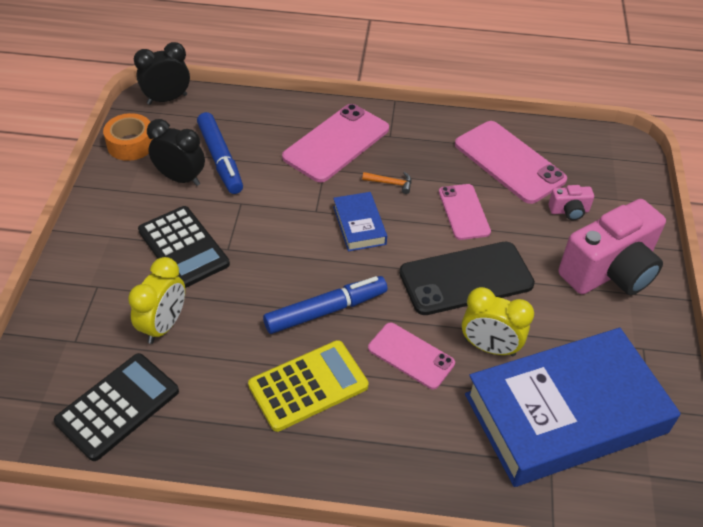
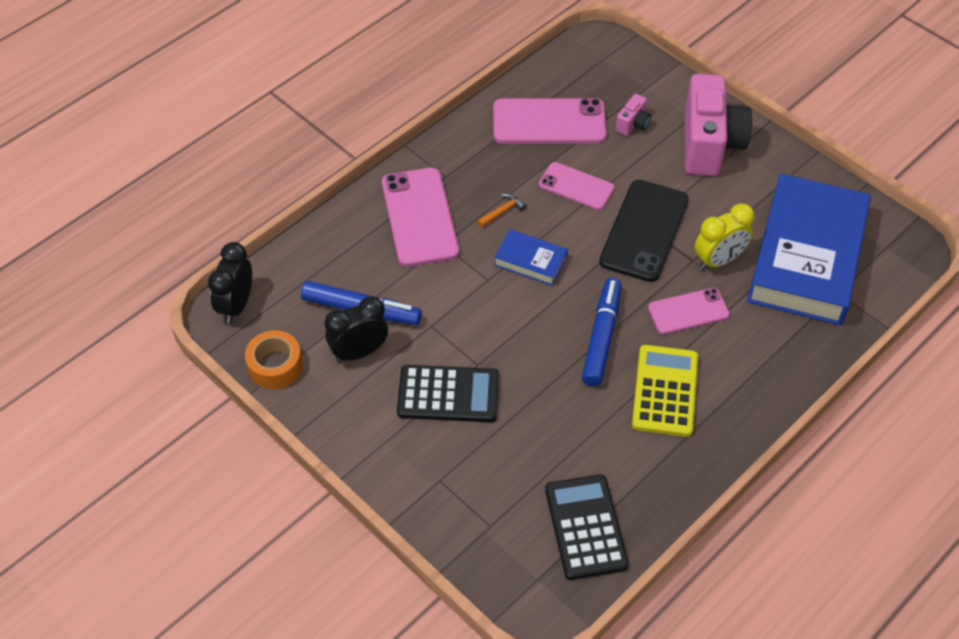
camera: 50 degrees left, 5 degrees up
(164, 325) = (526, 453): yellow clock -> none

